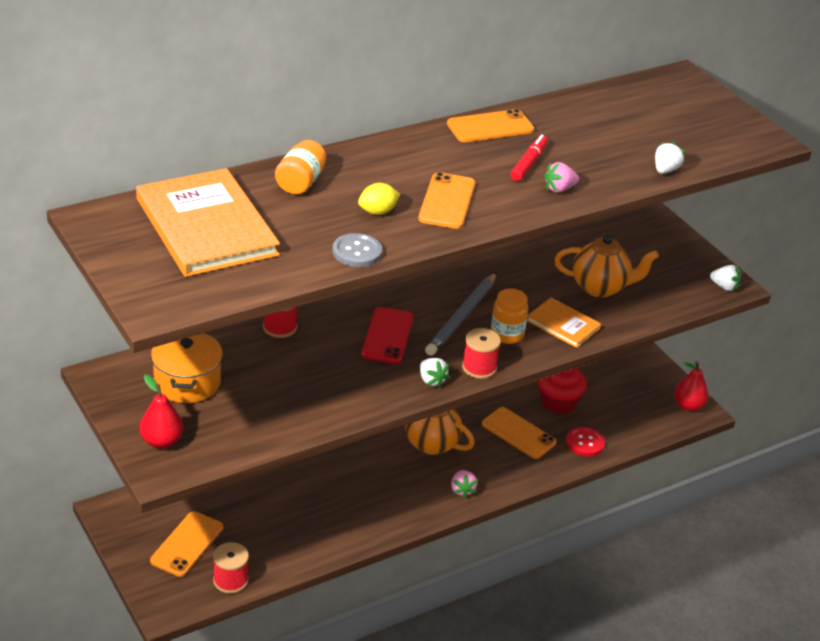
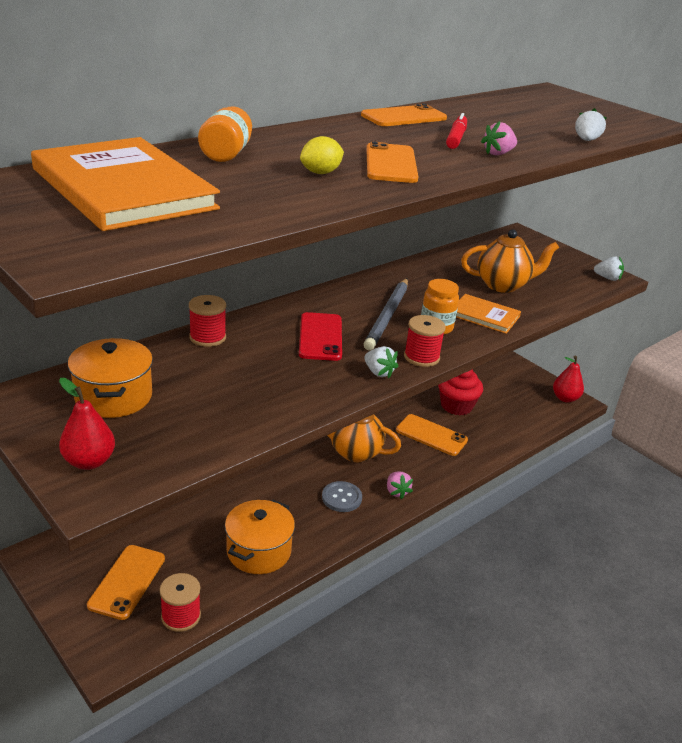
camera: 10 degrees left, 5 degrees down
(311, 532) = (259, 551): none -> orange pot
(357, 252) = (311, 203): grey button -> grey button (341, 498)
(585, 443) = (492, 437): red button -> none

